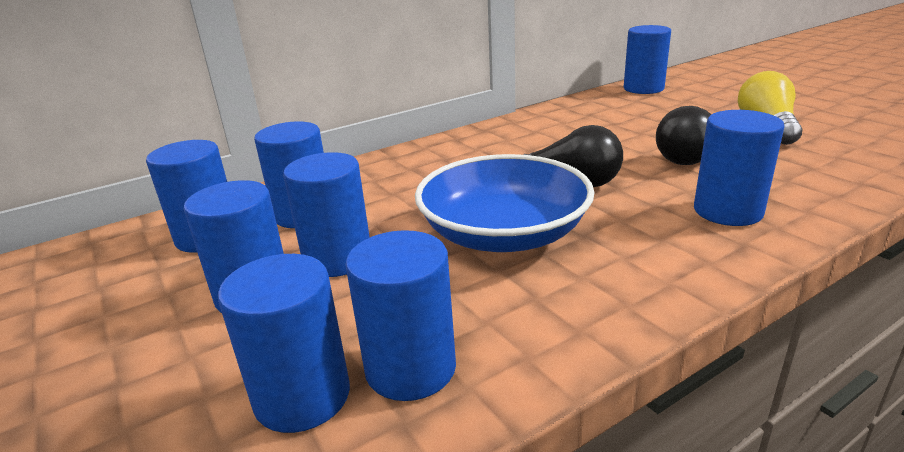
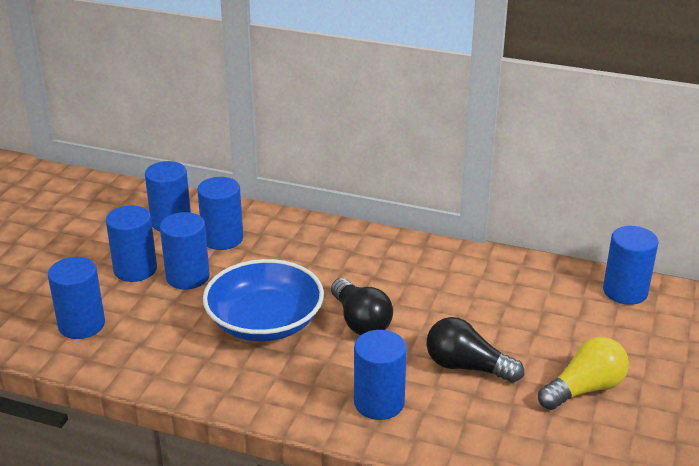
camera: 50 degrees right, 5 degrees up
(410, 368) = (120, 345): blue cylinder -> none

